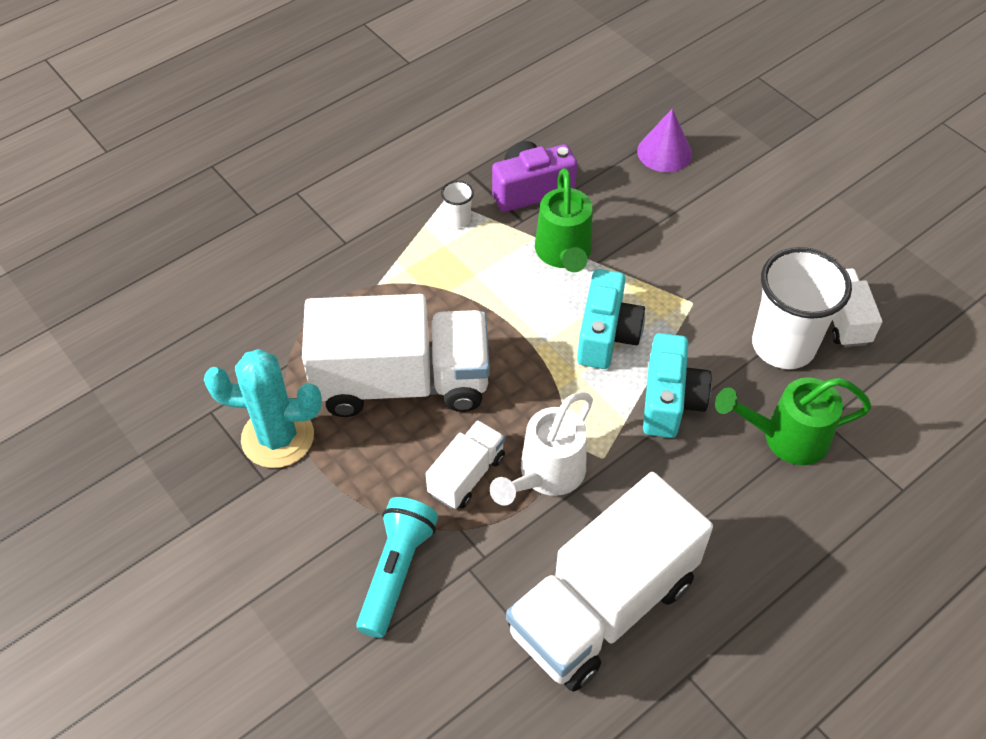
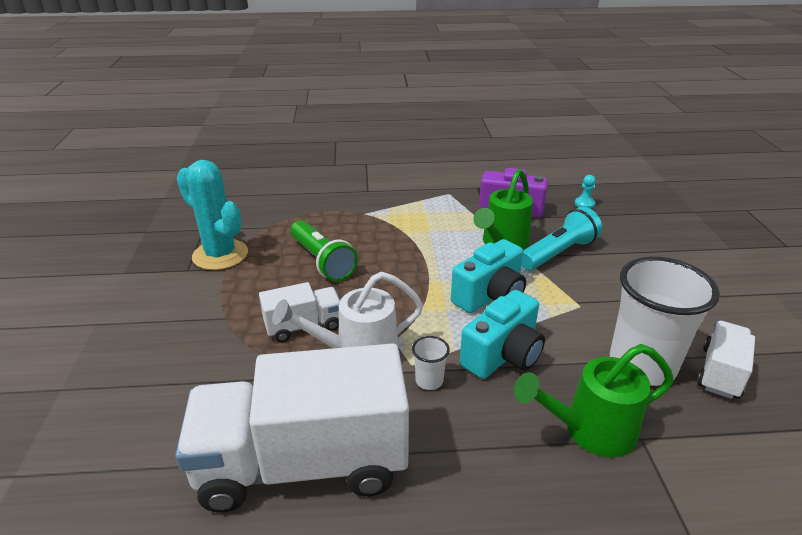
camera: 35 degrees right, 20 degrees down
(396, 571) = (194, 355): turquoise flashlight -> turquoise flashlight (558, 253)
(402, 382) = (322, 261): white truck -> green flashlight
(458, 219) = (447, 204): white cup -> white cup (429, 381)
(601, 145) = (584, 204): none -> turquoise pawn
(664, 152) = (631, 221): purple cone -> none
(786, 438) = (590, 430): green watering can -> green watering can turned 45 degrees counterclockwise

